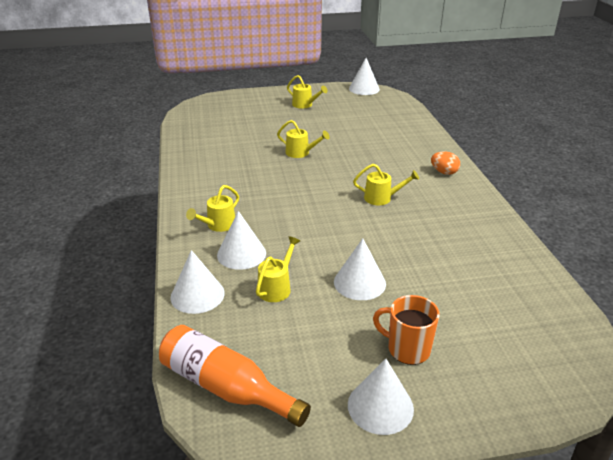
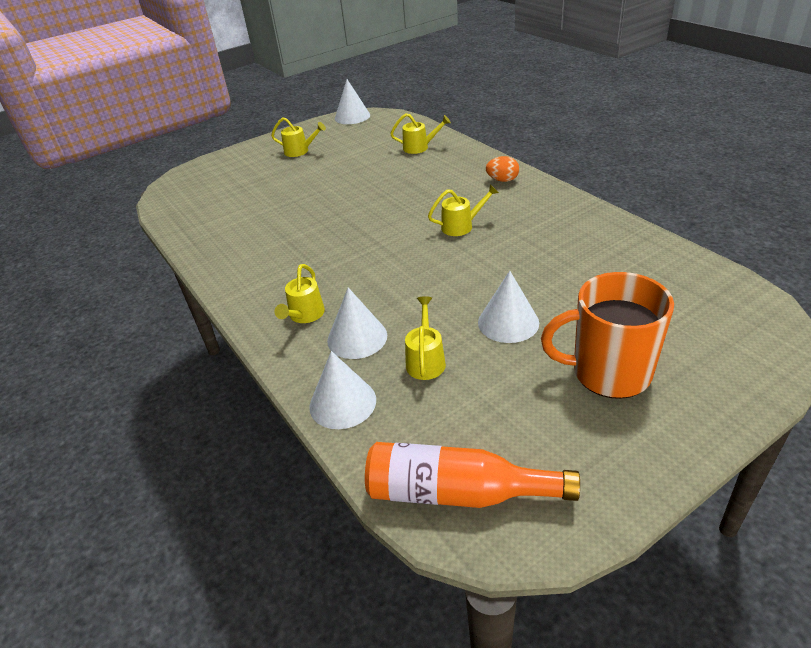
camera: 20 degrees left, 5 degrees up
(301, 153) = (337, 205): yellow watering can -> yellow watering can (420, 147)
(380, 406) = (629, 442): white cone -> none
(407, 349) = (608, 373): orange mug -> orange mug, size x1.59

